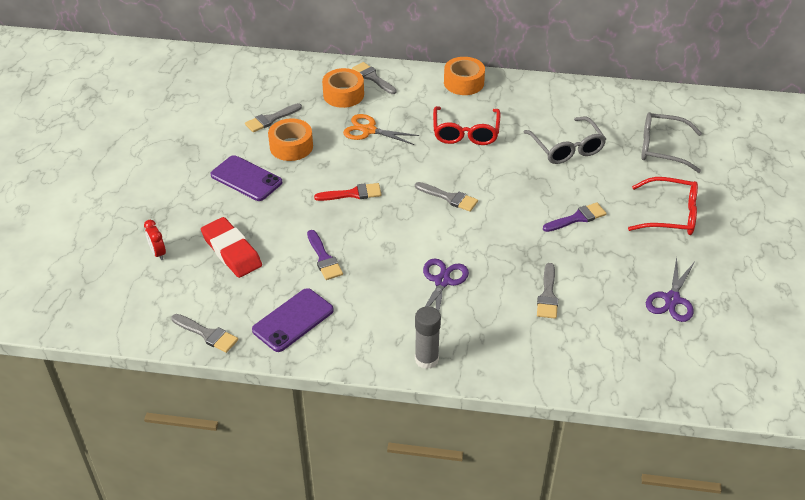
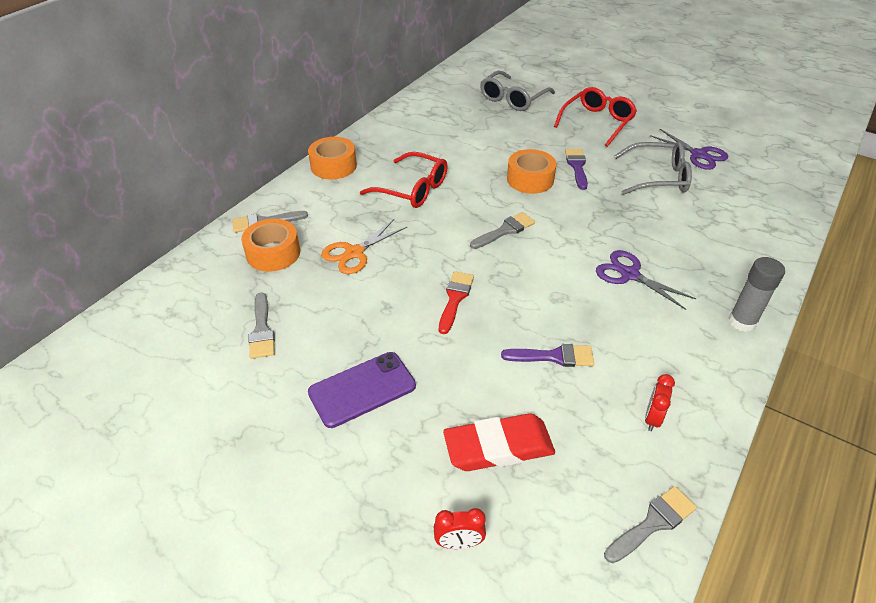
camera: 65 degrees left, 0 degrees up
(291, 146) = (331, 326): orange tape -> orange tape (530, 179)
(293, 320) = (652, 418): purple phone -> red clock
(548, 295) = (672, 215): grey brush -> none
(567, 148) = (479, 141): grey glasses -> grey glasses (658, 177)

